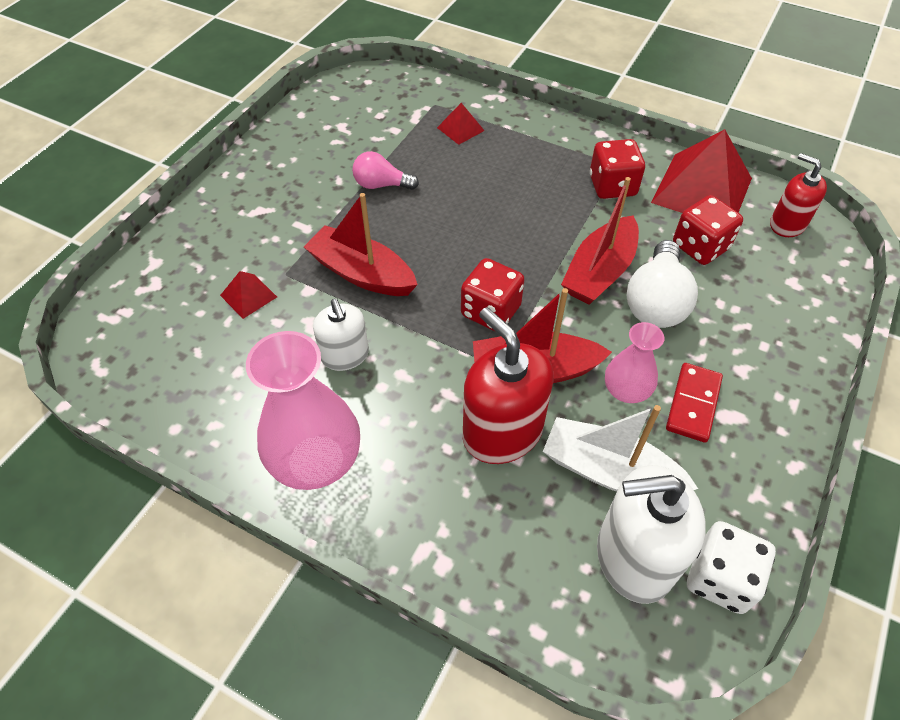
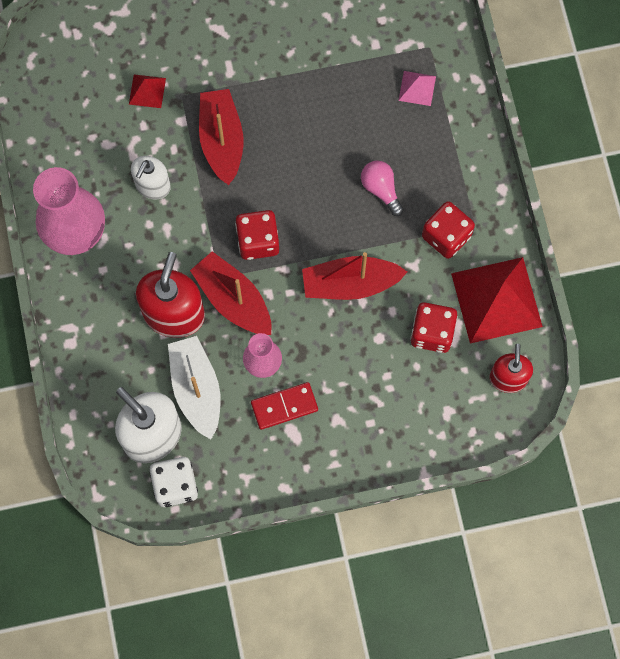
camera: 50 degrees right, 20 degrees up
(381, 185) = (310, 84): pink light bulb -> pink light bulb (381, 189)
(460, 129) = (417, 88): red pyramid -> pink pyramid
(656, 302) = (353, 335): white light bulb -> none

